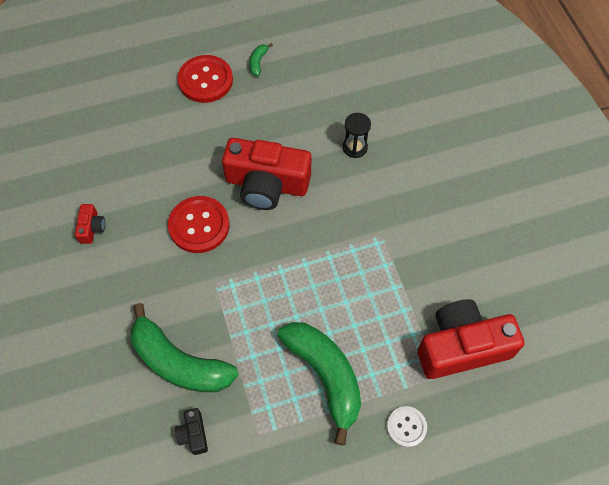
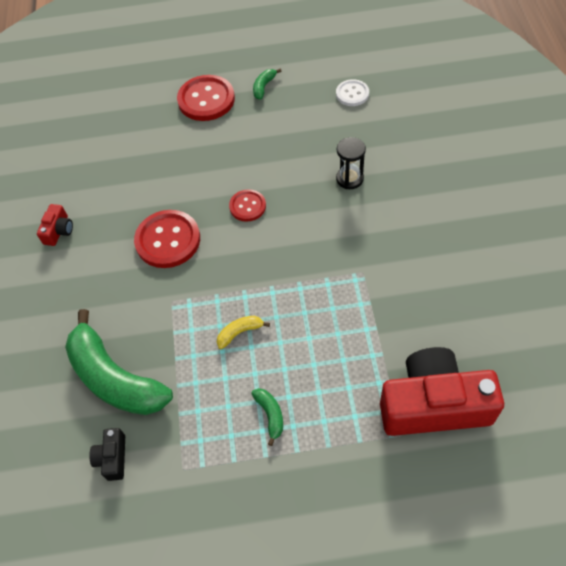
camera: 15 degrees right, 5 degrees down
(266, 184) = (247, 206): red camera -> red button
(283, 305) = (239, 332): none -> yellow banana
(325, 375) = (270, 415): green banana -> green banana, size x0.41
(406, 427) = (352, 486): white button -> white button (352, 94)

